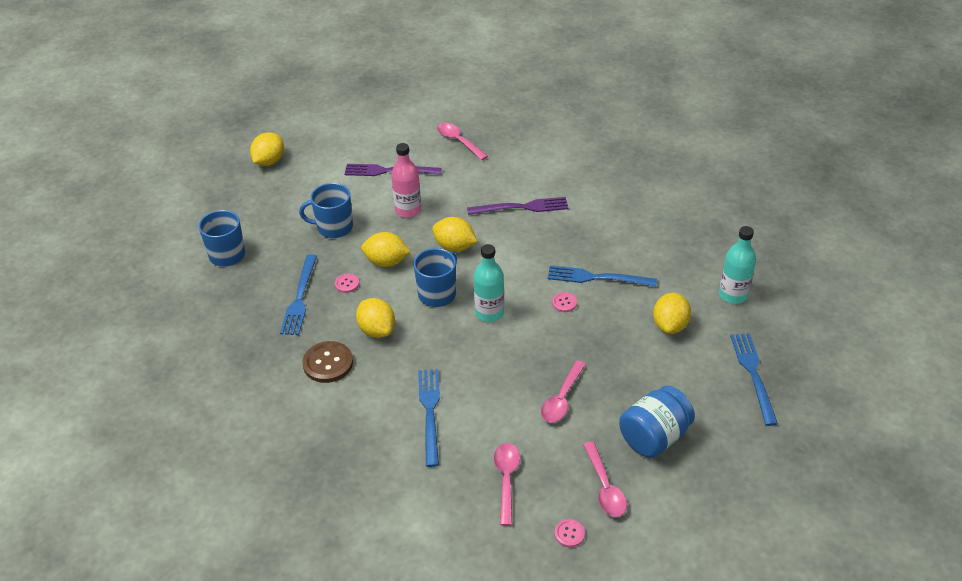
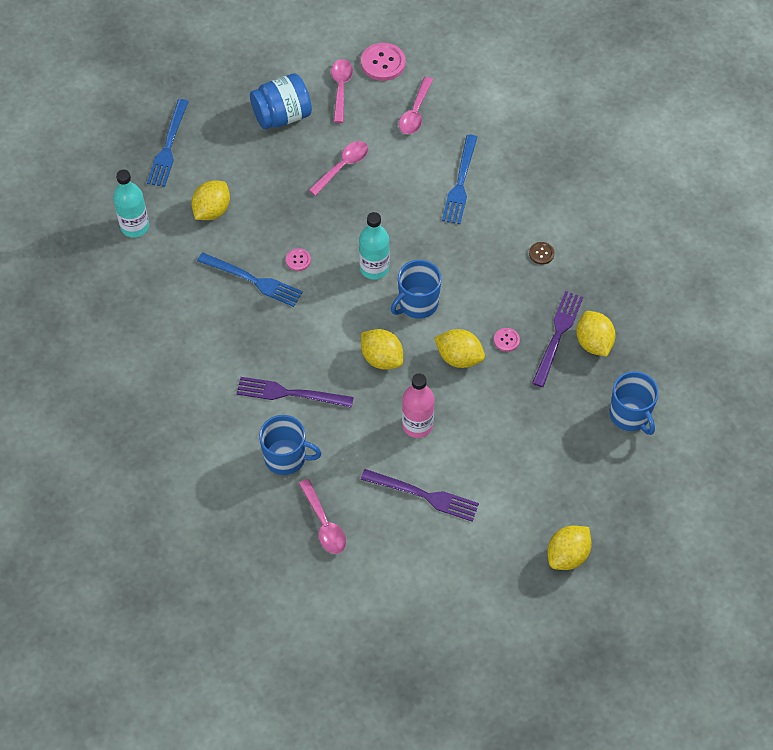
camera: 165 degrees left, 15 degrees up
(299, 298) = (557, 335): blue fork -> purple fork
(328, 363) = (541, 254): brown button -> brown button, size x0.53
(334, 227) = (506, 422): blue mug -> blue mug (286, 457)
(377, 330) = (488, 277): yellow lemon -> yellow lemon (593, 343)
(569, 534) = (383, 63): pink button -> pink button, size x1.90

